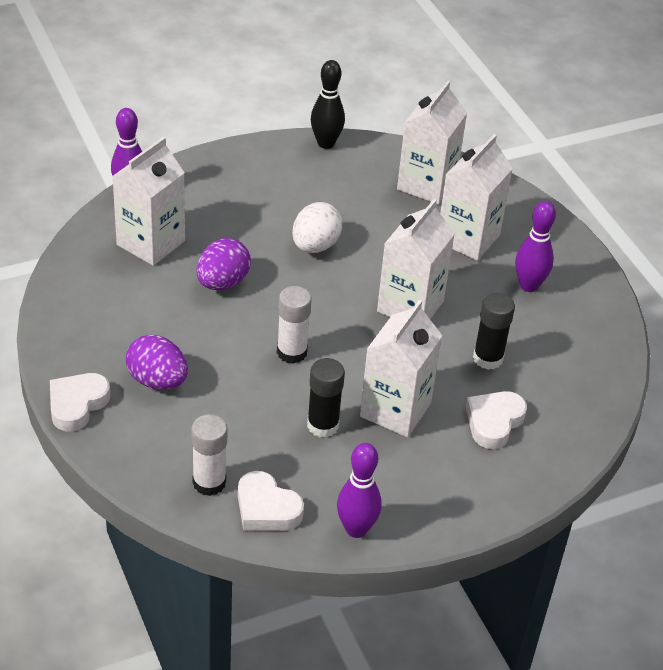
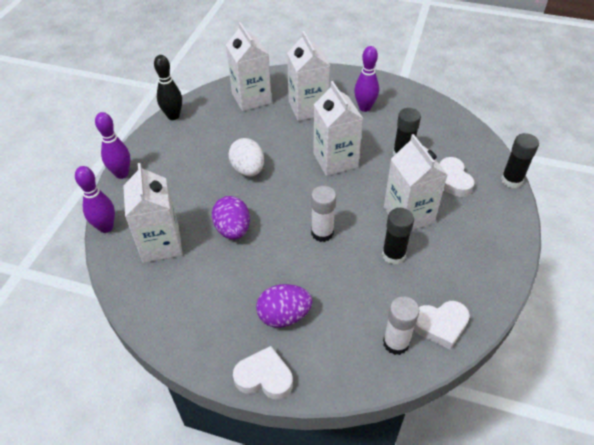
camera: 45 degrees left, 5 degrees up
(77, 404) = (264, 377): white heart -> white heart turned 120 degrees clockwise
(356, 529) = (488, 290): purple bowling pin -> purple bowling pin (122, 174)
(559, 478) = (511, 180): none -> black glue stick

